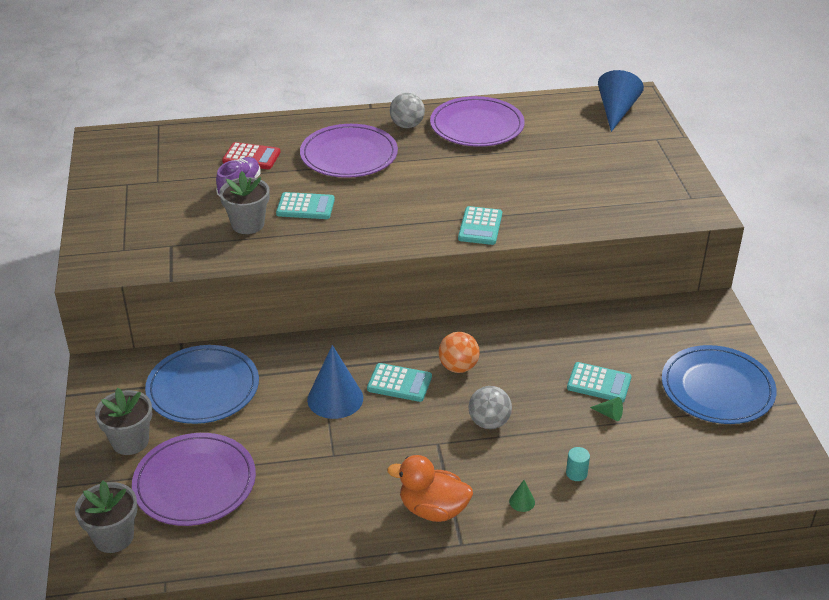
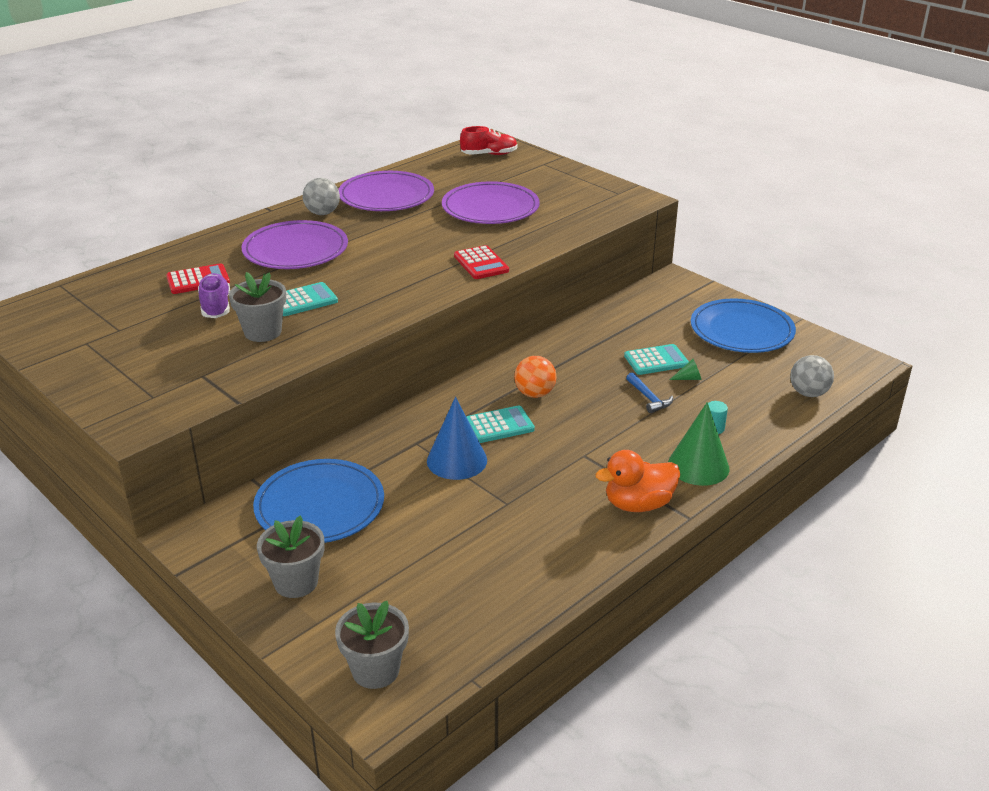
camera: 35 degrees left, 5 degrees down
(195, 483) = (404, 585): purple plate -> purple plate (490, 208)
(480, 226) = (481, 263): turquoise calculator -> red calculator
(489, 422) = (607, 422): grey ball -> grey ball (808, 393)
(522, 501) = (698, 466): green cone -> green cone, size x2.37
(551, 416) = (648, 398): none -> blue hammer
(616, 111) = (489, 154): blue cone -> red shoe

